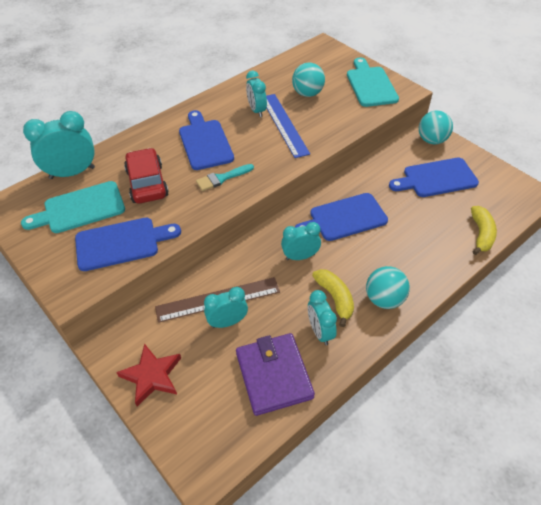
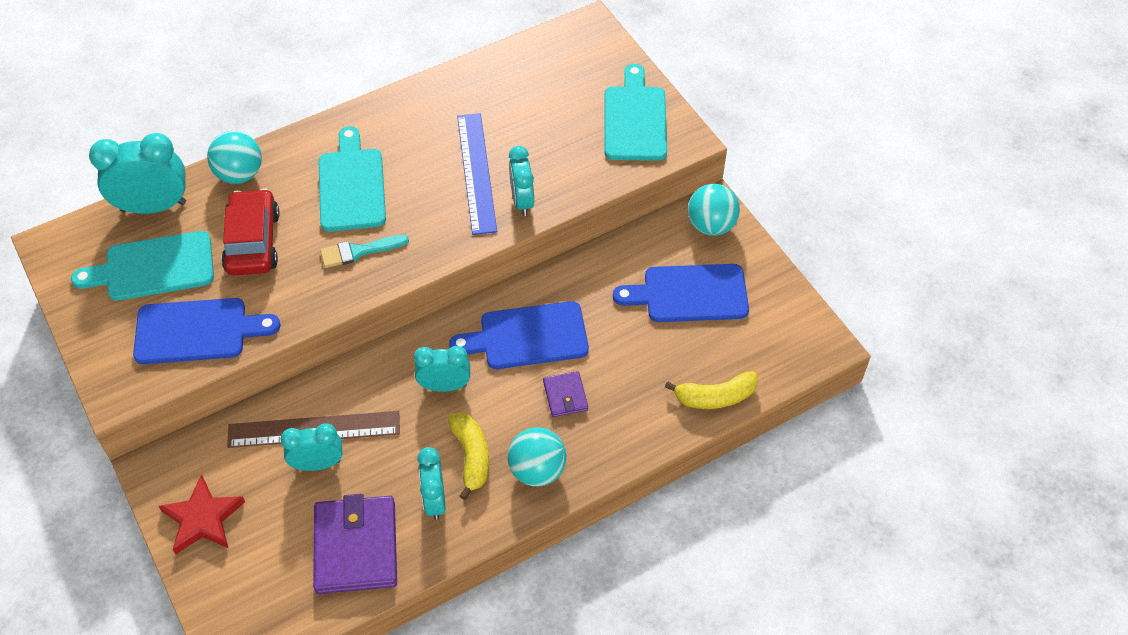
camera: 10 degrees right, 5 degrees up
(205, 142) = (351, 185): blue cutting board -> turquoise cutting board
(257, 110) = (444, 140): turquoise clock -> turquoise clock (522, 201)
(307, 93) = (531, 121): turquoise ball -> turquoise ball (240, 174)
(383, 249) = (565, 396): none -> purple wallet
(481, 234) = (715, 397): yellow banana -> yellow banana turned 60 degrees clockwise

